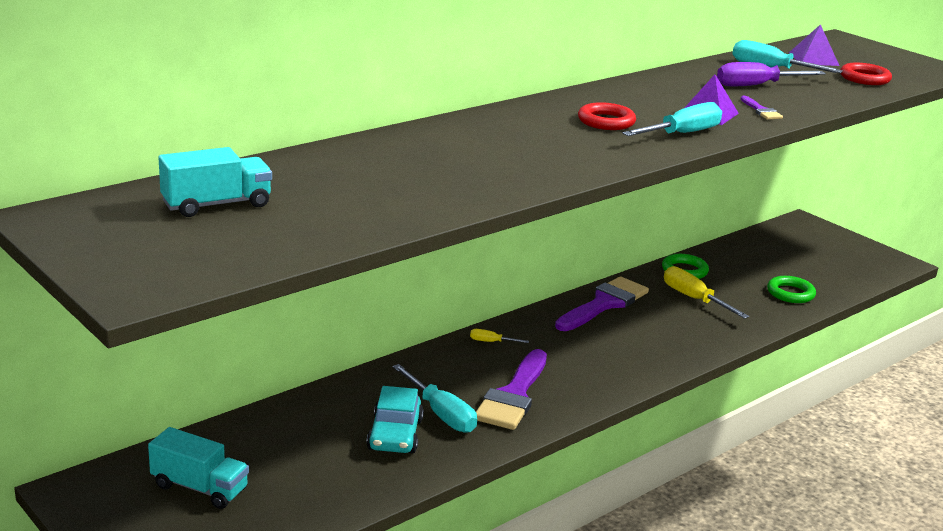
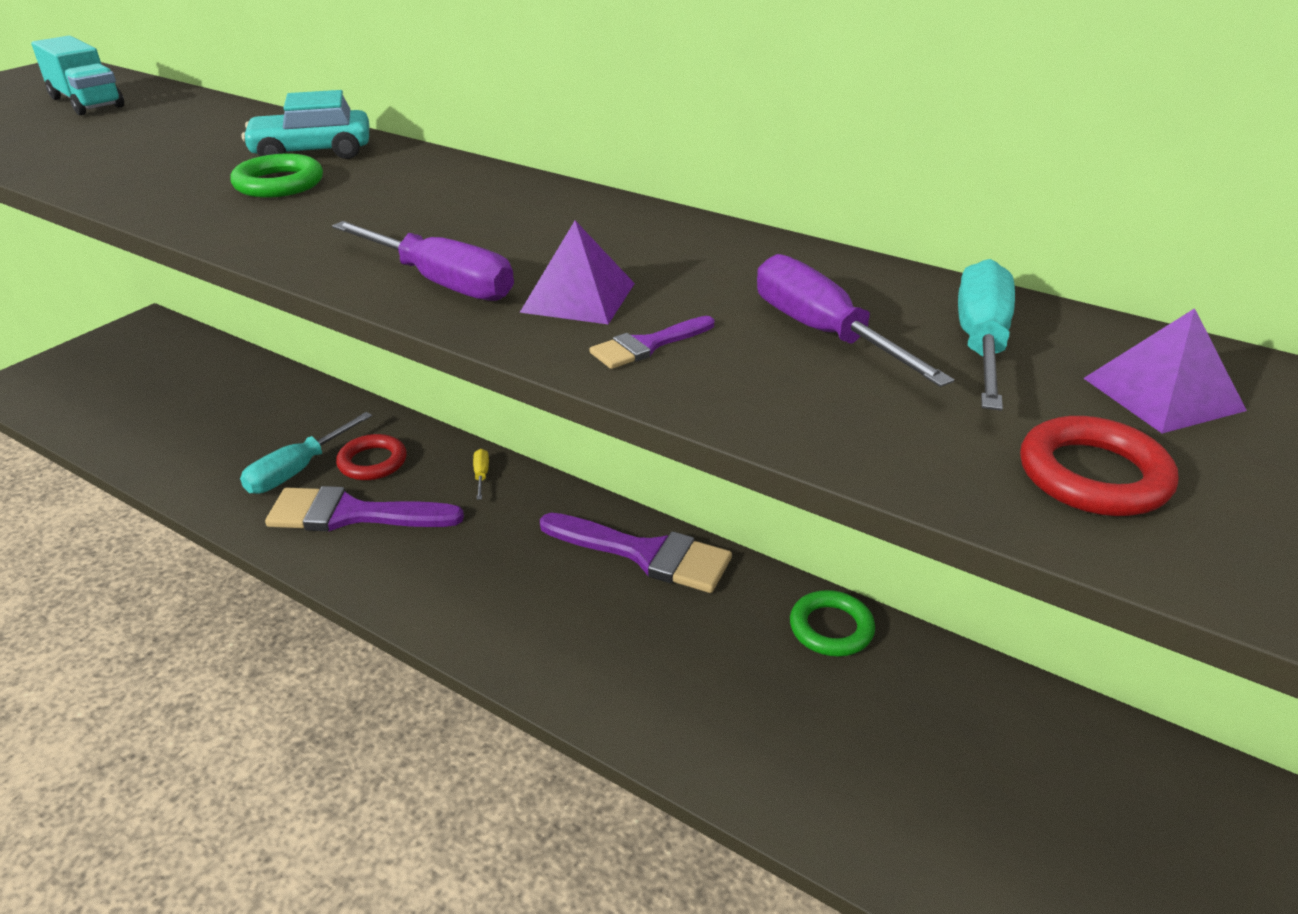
camera: 75 degrees right, 10 degrees up
(199, 488) = (148, 371): turquoise truck -> none
(395, 435) = (249, 450): turquoise car -> turquoise car (312, 152)
(606, 121) = (464, 226): red ring -> red ring (372, 462)
(682, 134) = (441, 283): turquoise screwdriver -> purple screwdriver
(694, 299) = (728, 652): yellow screwdriver -> none
(790, 293) = (849, 792): green ring -> green ring (279, 183)

